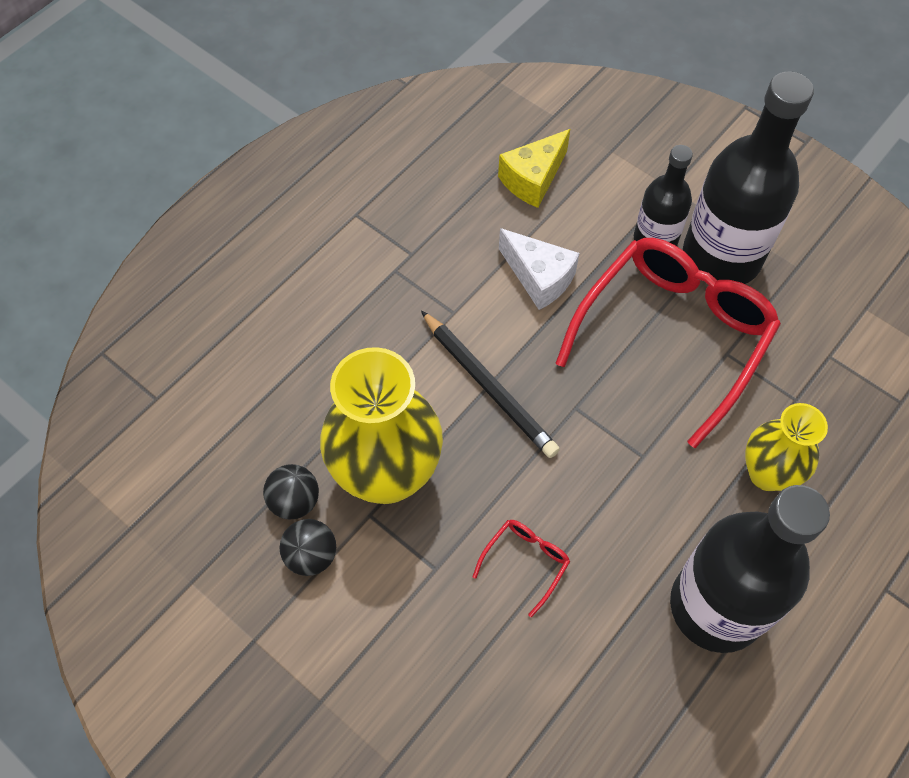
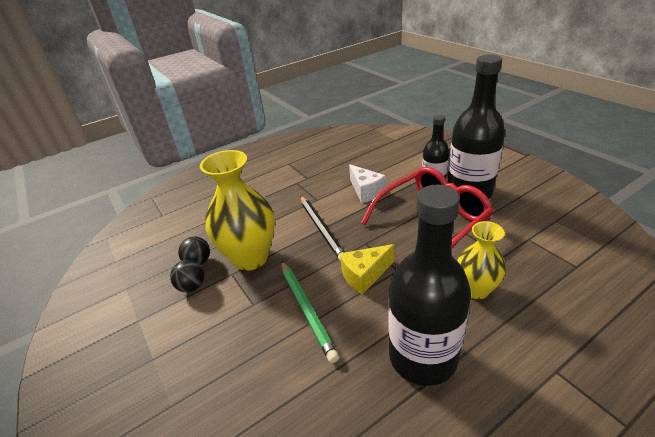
camera: 20 degrees right, 25 degrees down
(525, 562) = (306, 310): red glasses -> green pencil
(533, 179) = (377, 158): yellow cheese -> yellow cheese (365, 275)

